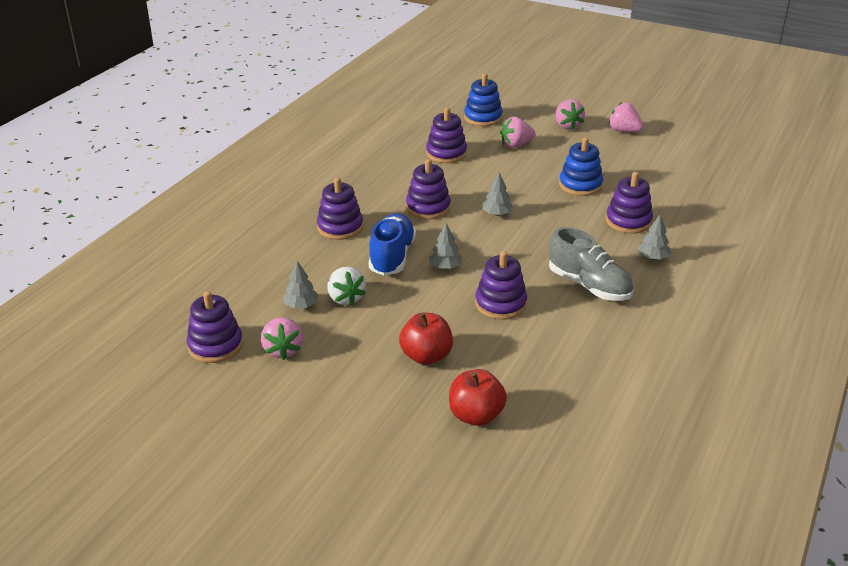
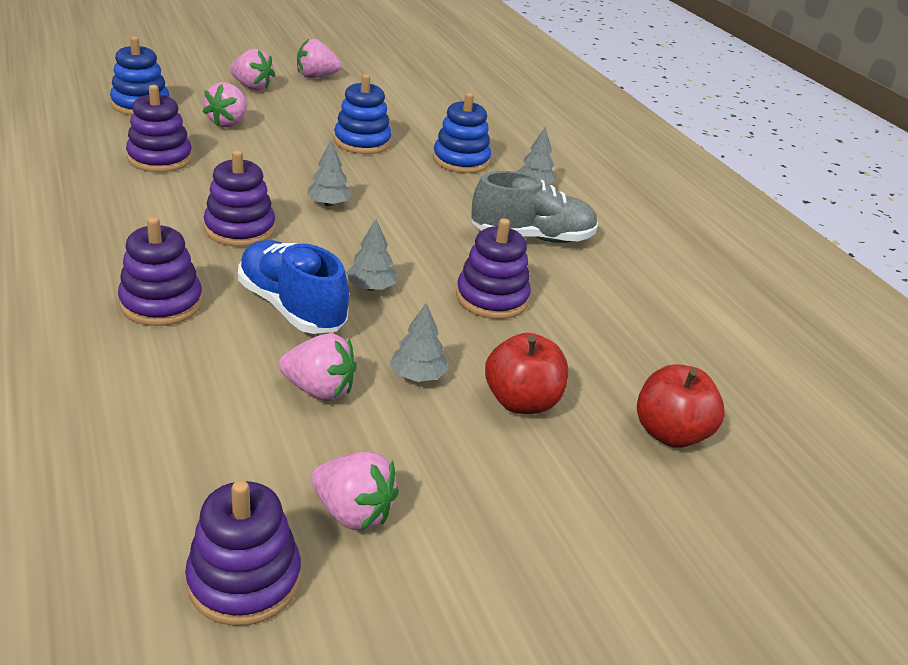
camera: 55 degrees left, 0 degrees up
(301, 305) = (276, 435): grey tree -> grey tree (418, 375)
(345, 298) = (319, 390): white strawberry -> pink strawberry
(628, 221) = (461, 161): purple stacking toy -> blue stacking toy

